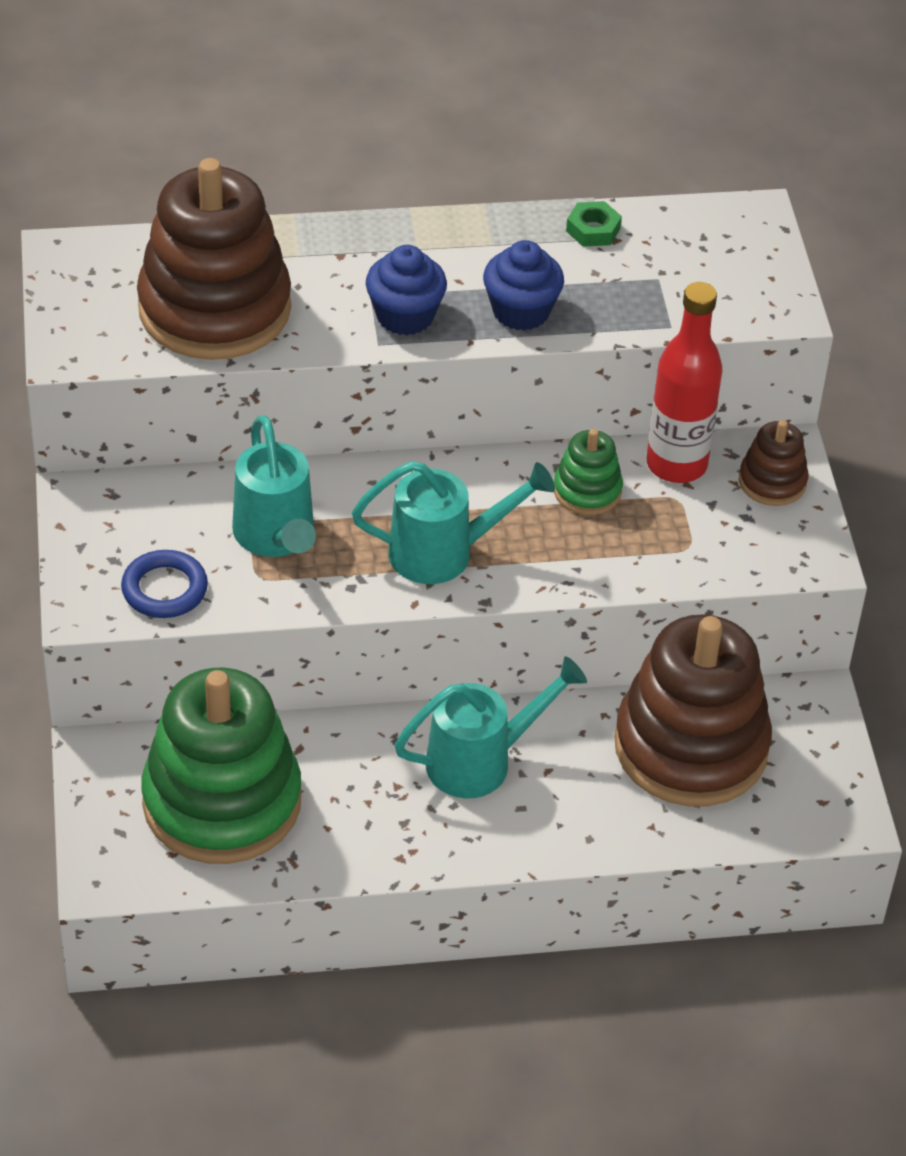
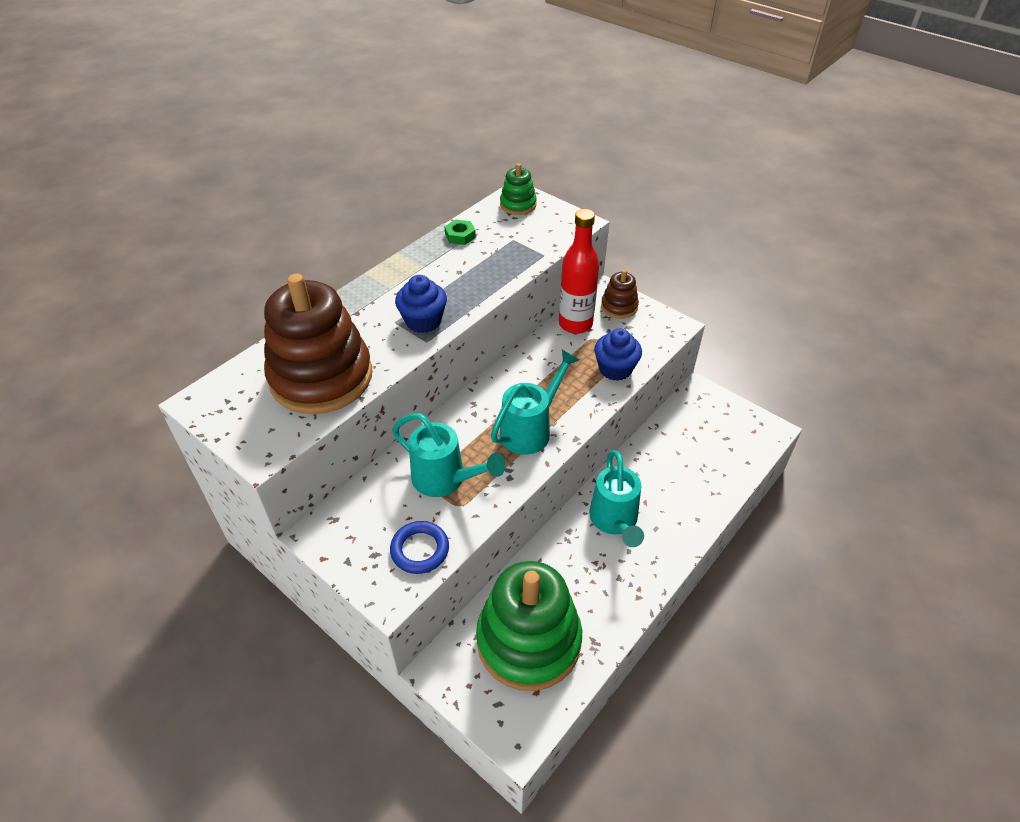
camera: 40 degrees left, 0 degrees up
(480, 761) = (614, 521): turquoise watering can -> turquoise watering can turned 150 degrees clockwise
(521, 311) = (473, 287): blue cupcake -> blue cupcake (615, 369)
(587, 491) = (555, 359): green stacking toy -> green stacking toy (518, 205)
(691, 747) = (683, 446): brown stacking toy -> none

